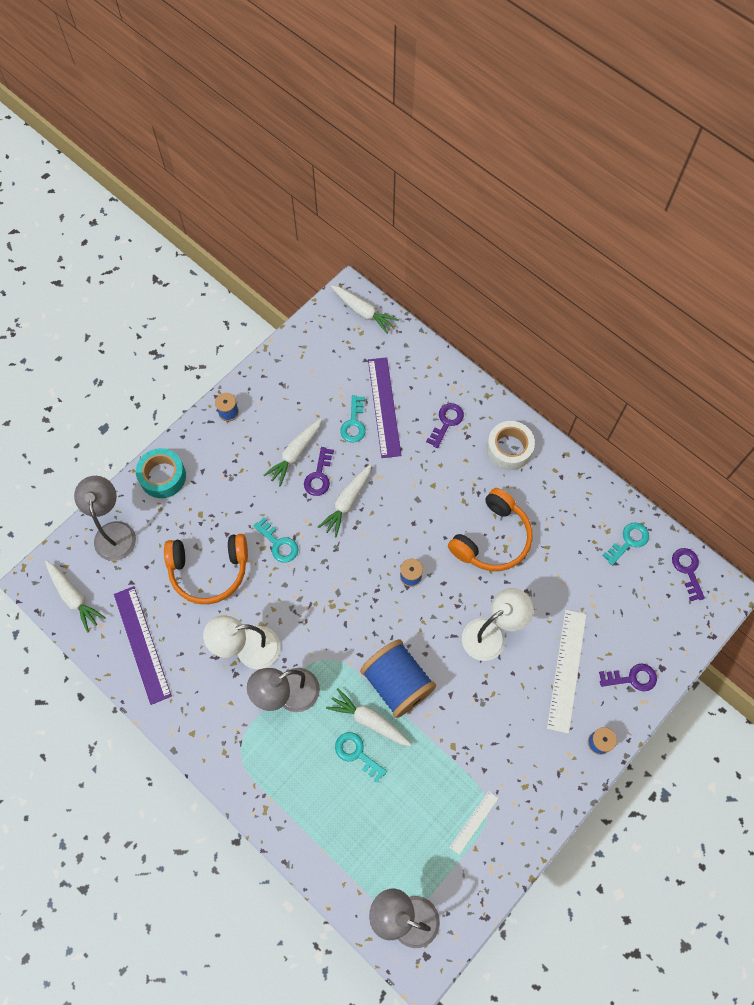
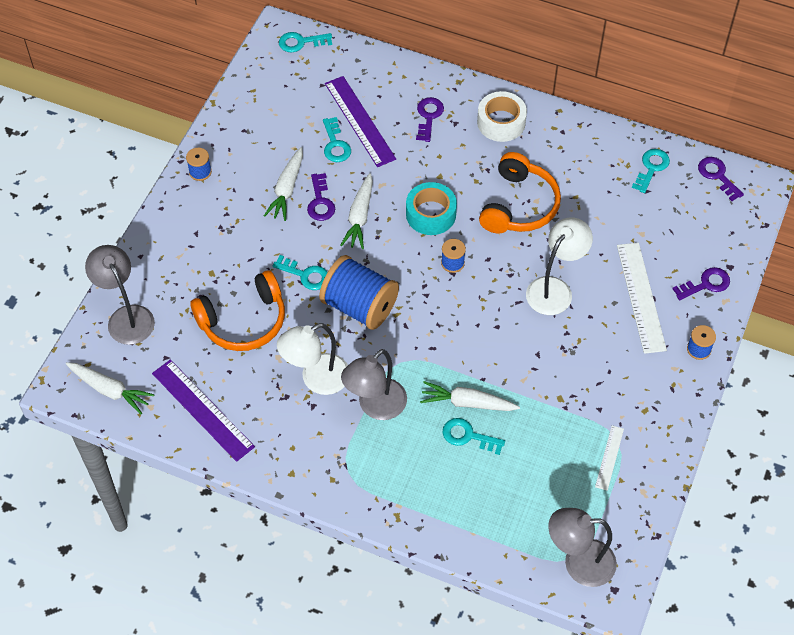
camera: 20 degrees left, 10 degrees down
(163, 476) = (156, 250): turquoise tape -> turquoise tape (431, 214)
(363, 312) = (301, 42): white carrot -> turquoise key
(397, 683) = (481, 361): blue spool -> blue spool (359, 306)

